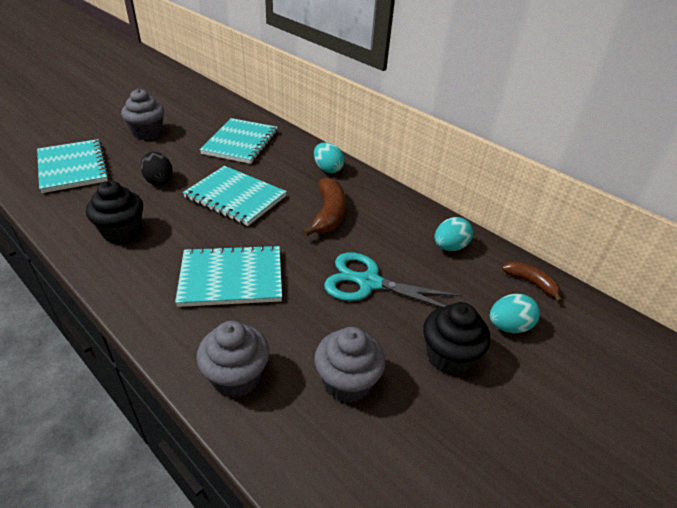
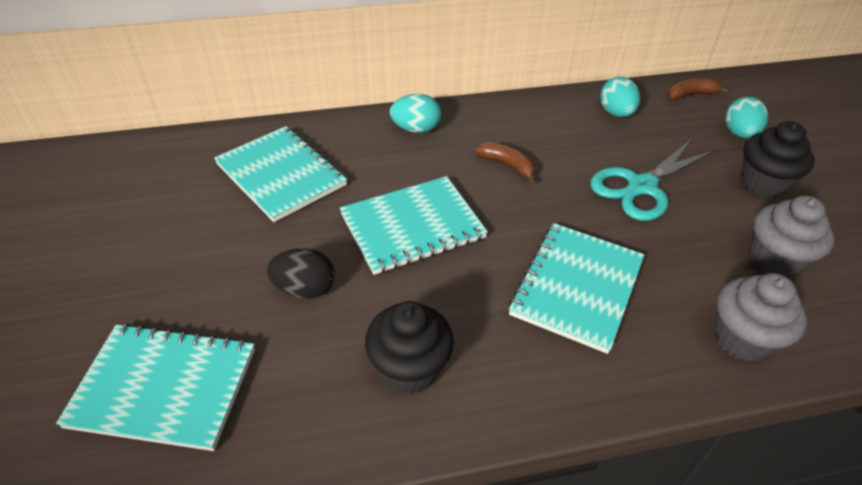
camera: 55 degrees left, 5 degrees up
(147, 133) = (147, 261): grey cupcake -> none
(328, 214) = (507, 165): brown banana -> brown banana, size x0.62

